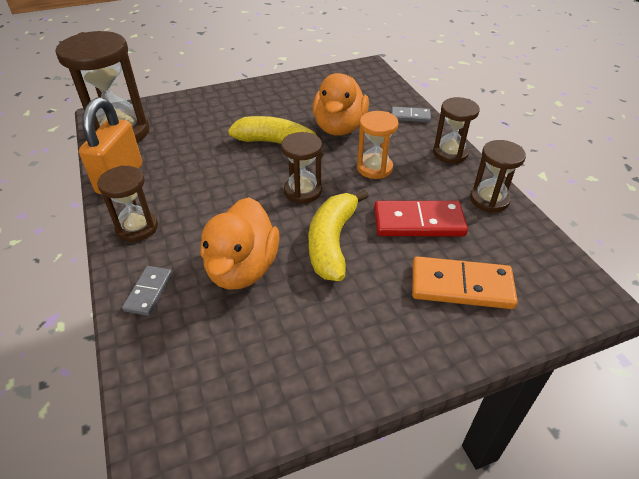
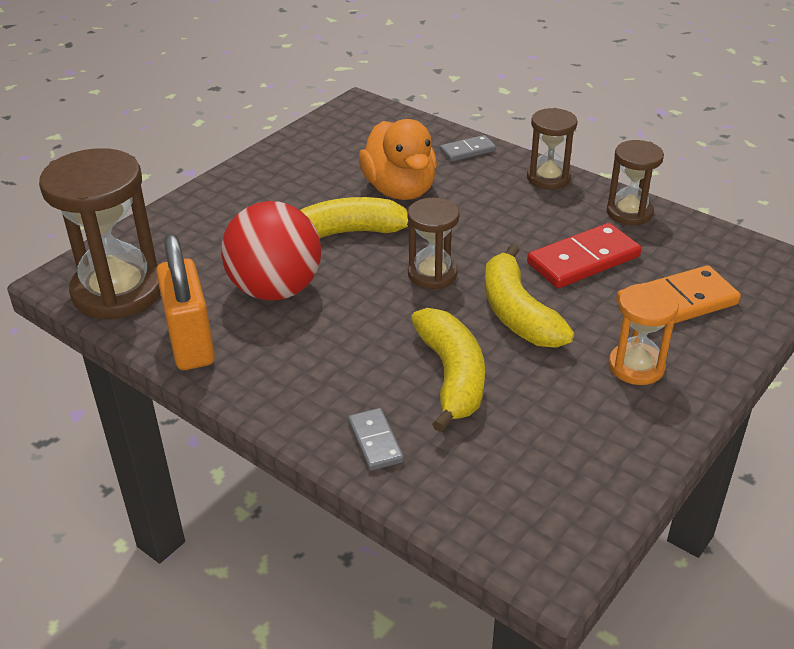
camera: 30 degrees left, 5 degrees down
(137, 227) = (281, 386): brown hourglass -> none
(199, 164) = (275, 290): none -> red ball
(242, 268) = (452, 376): orange duck -> yellow banana
(374, 168) = (485, 221): orange hourglass -> orange hourglass (636, 366)

